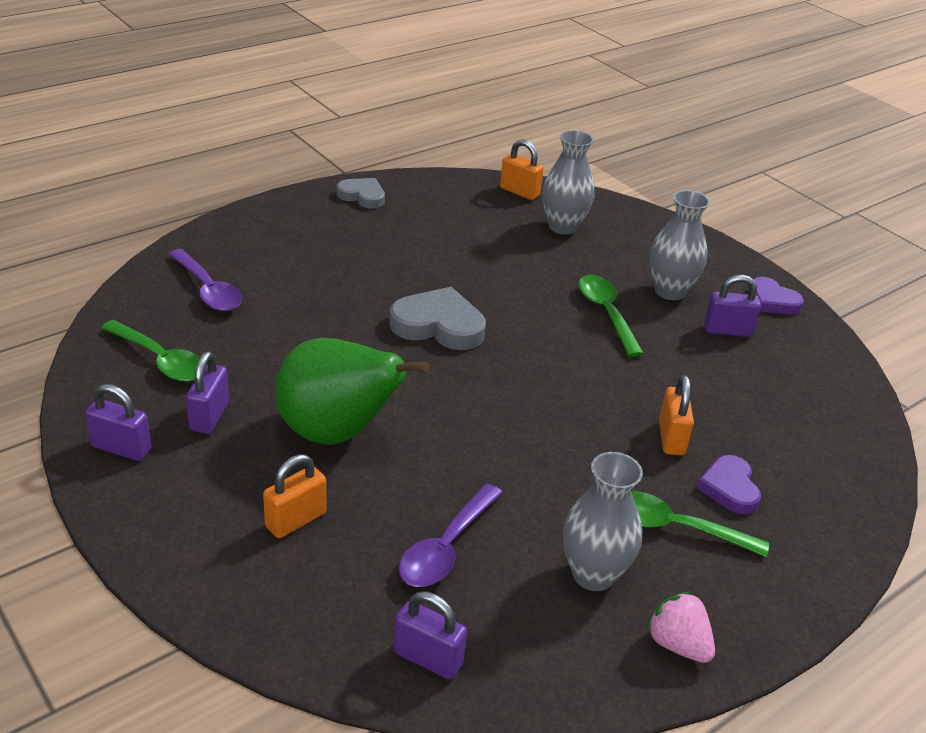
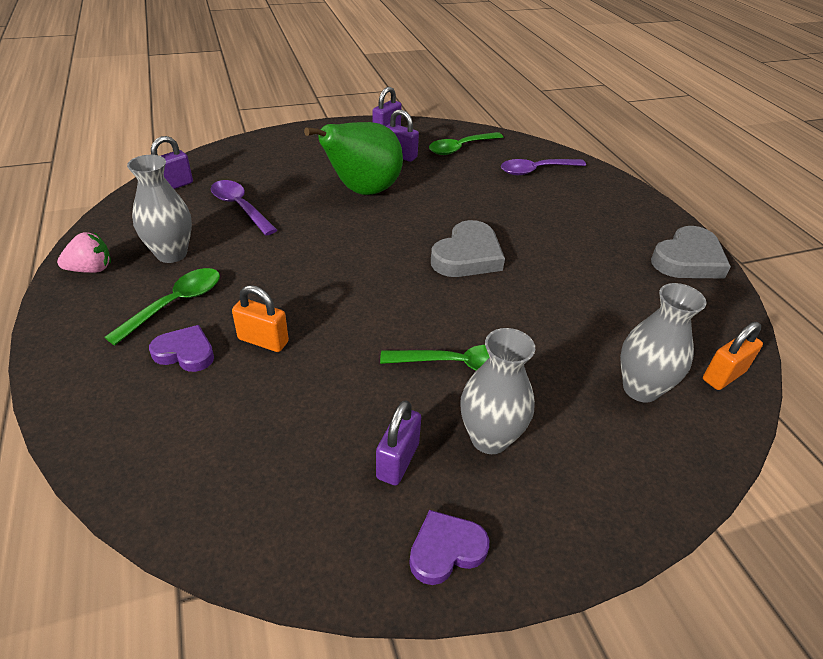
camera: 110 degrees right, 5 degrees up
(296, 520) = (299, 167): orange padlock -> none
(362, 196) = (688, 259): grey heart -> grey heart, size x1.59

